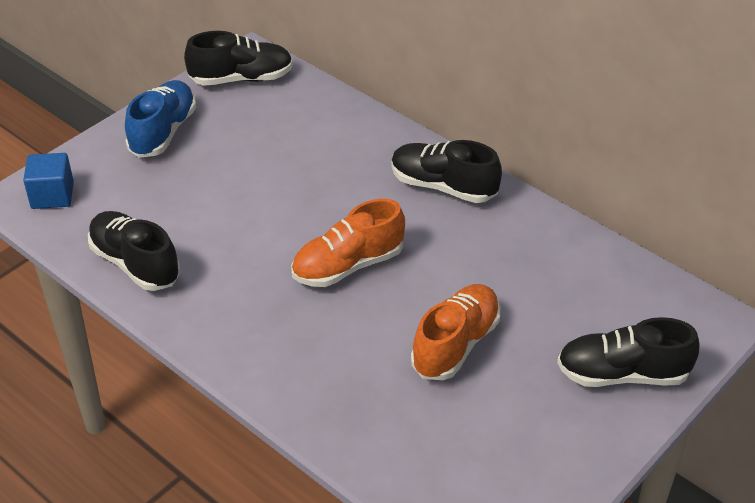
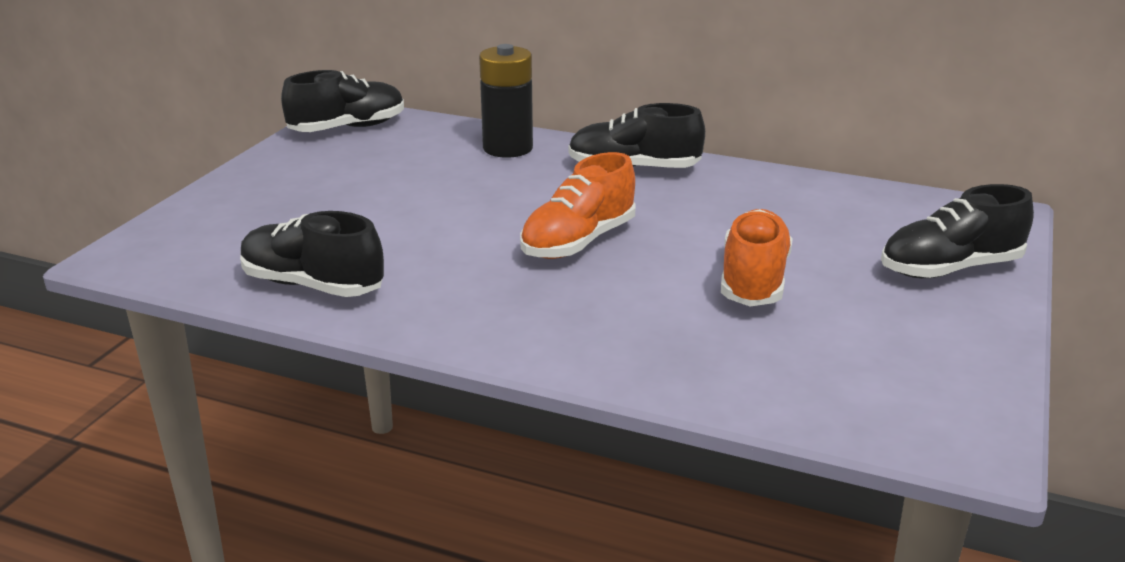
camera: 20 degrees left, 15 degrees down
(52, 195) = (164, 247): blue cube -> none
(163, 132) = (280, 178): blue shoe -> none
(355, 135) = (508, 148): none -> black battery

